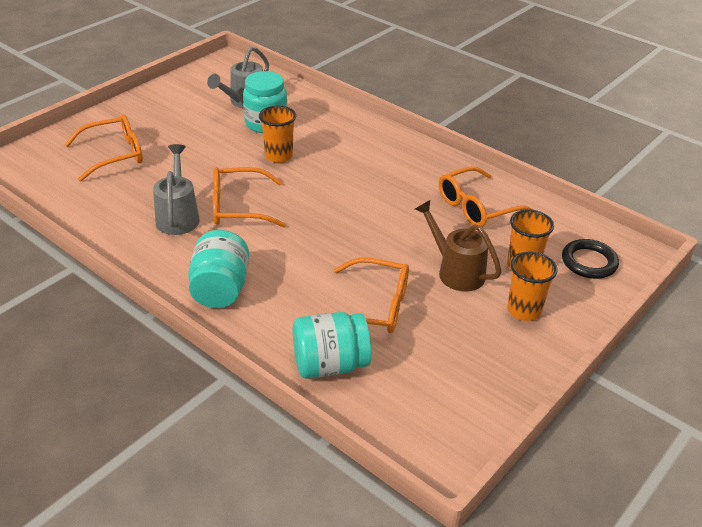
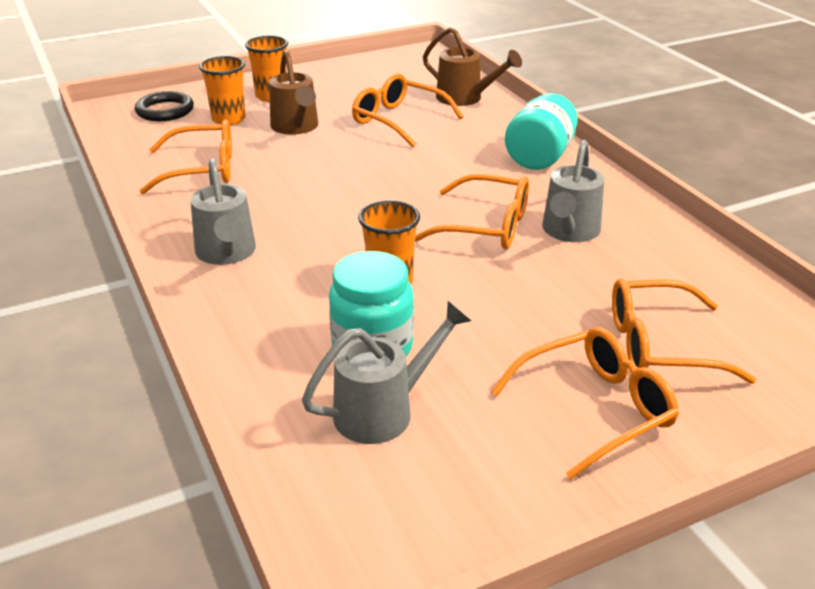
camera: 155 degrees left, 5 degrees down
(146, 121) = (595, 409): none -> orange glasses
(330, 365) = (465, 98): turquoise jar -> brown watering can
(387, 152) = (226, 253): none -> grey watering can

